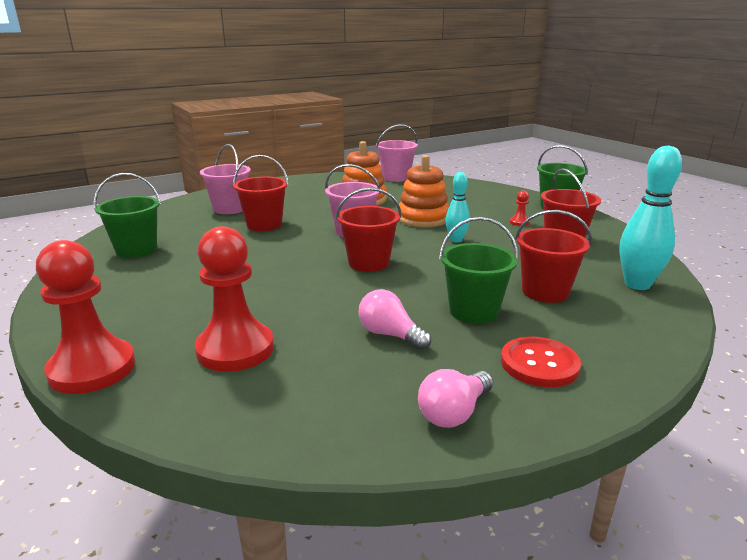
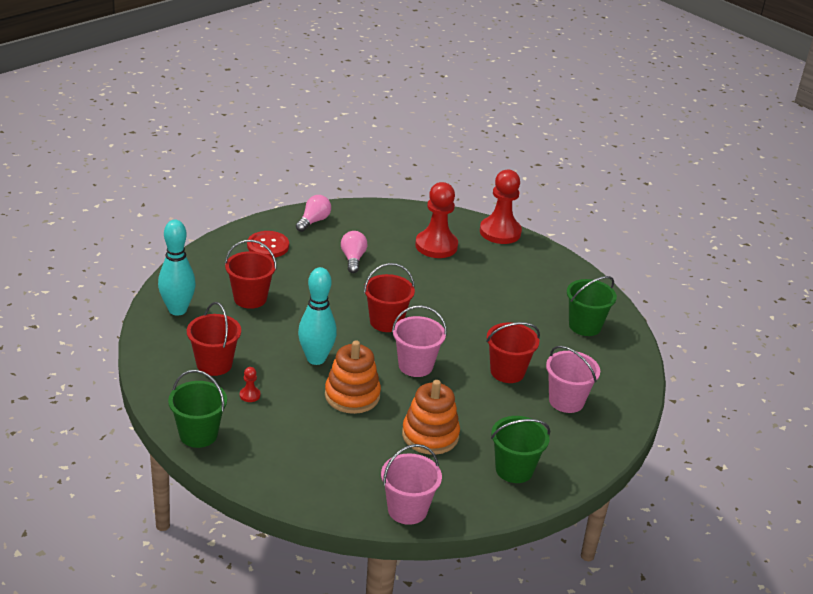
camera: 165 degrees right, 10 degrees up
(390, 335) = (353, 259): pink light bulb -> pink light bulb turned 120 degrees counterclockwise
(456, 240) = (316, 359): turquoise bowling pin -> turquoise bowling pin, size x1.68
(473, 311) = (302, 278): green bucket -> green bucket (514, 469)

